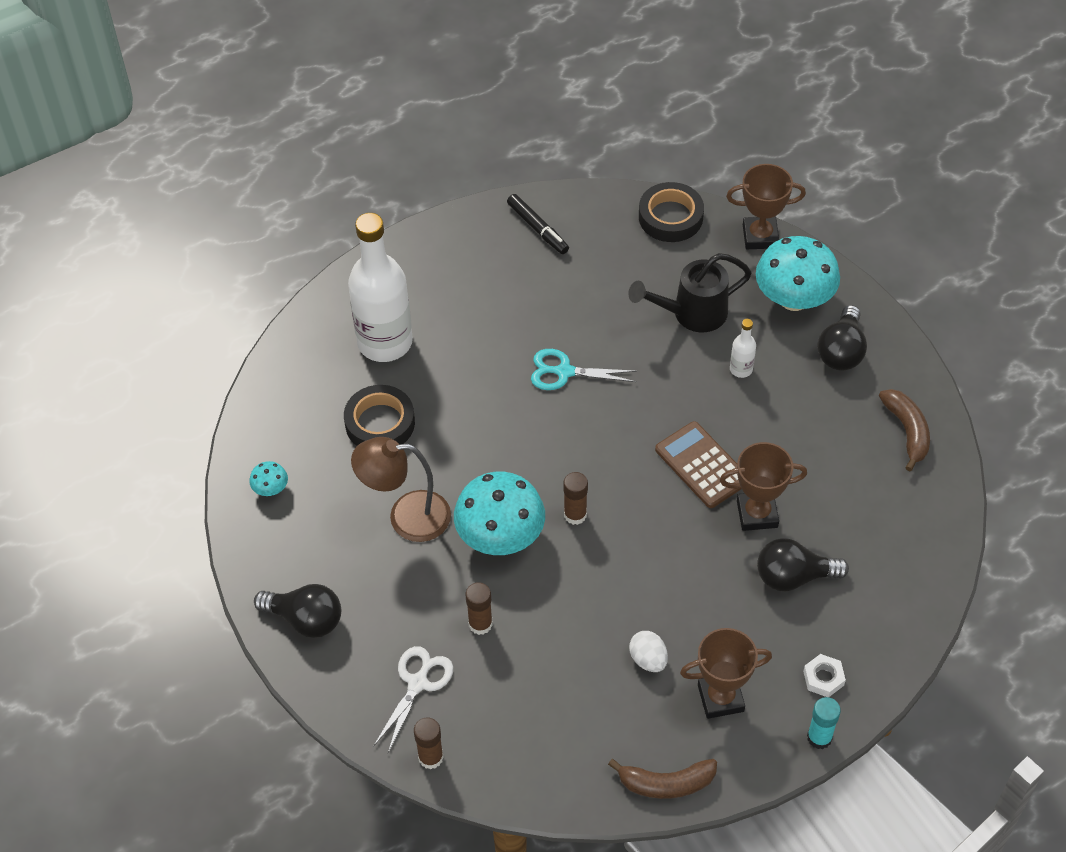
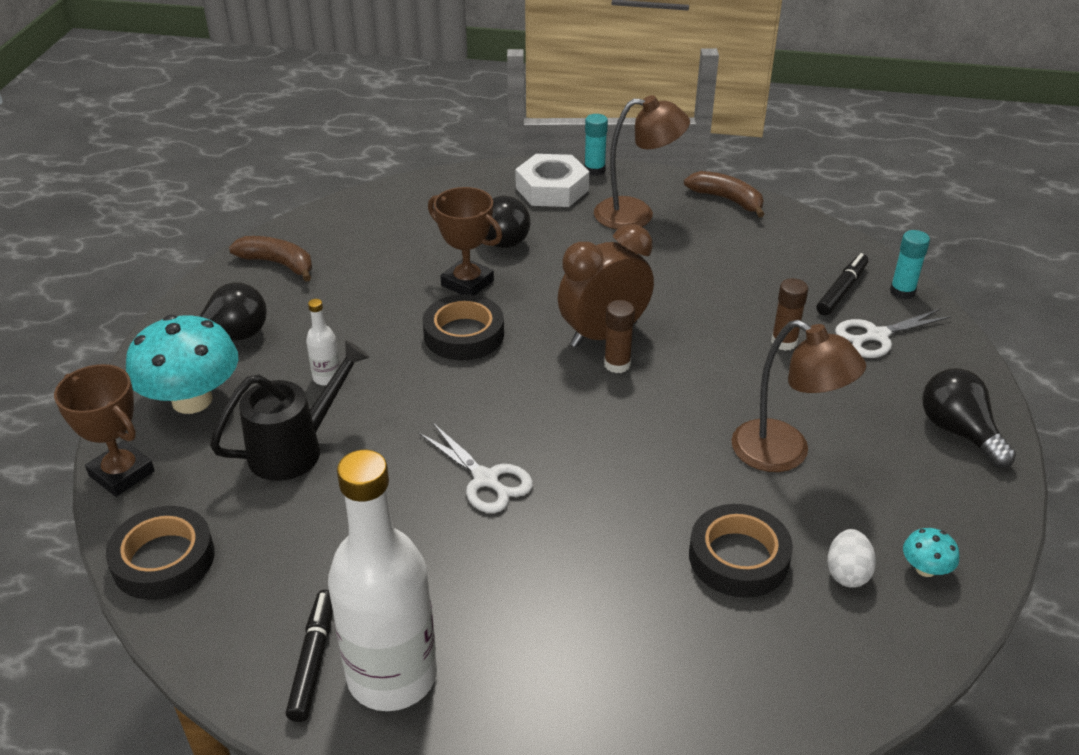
camera: 140 degrees left, 15 degrees down
(385, 342) = (651, 647): white bottle -> white bottle (392, 676)
(430, 757) = (902, 292): brown glue stick -> turquoise glue stick
(479, 721) = (842, 290): none -> black marker
(500, 536) = (704, 388): turquoise mushroom -> none
(564, 372) = (486, 479): turquoise scissors -> white scissors
(611, 536) = (603, 334): none -> brown clock
(648, 659) = (665, 255): white egg -> white egg (847, 573)
(692, 313) = (295, 449): black watering can -> black watering can turned 60 degrees counterclockwise
(702, 465) = (464, 334): brown calculator -> black tape
(720, 698) = (636, 214): brown trophy -> brown lamp
(823, 678) = (552, 189): white nut -> white nut, size x1.94
(907, 431) = (278, 264): brown banana -> brown banana turned 90 degrees clockwise

